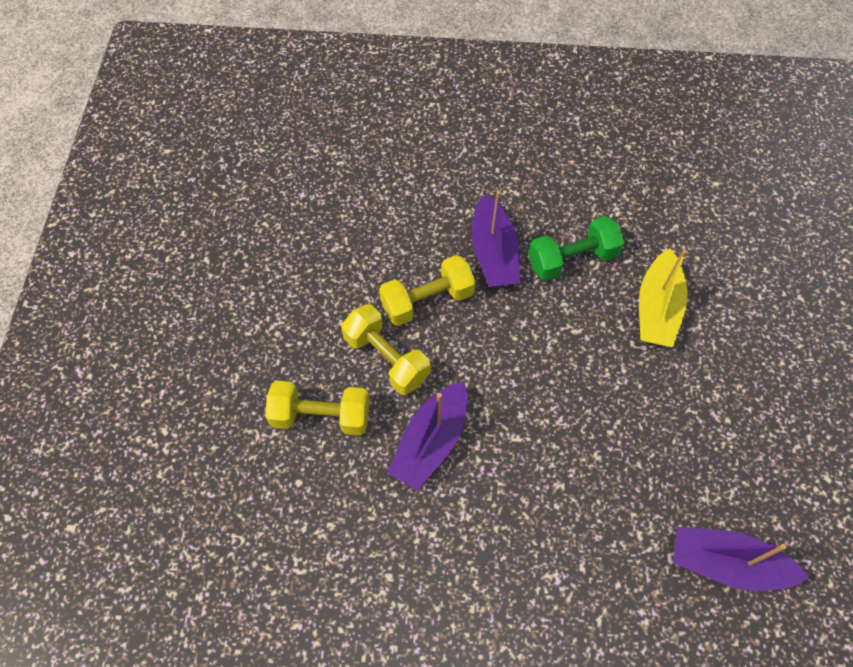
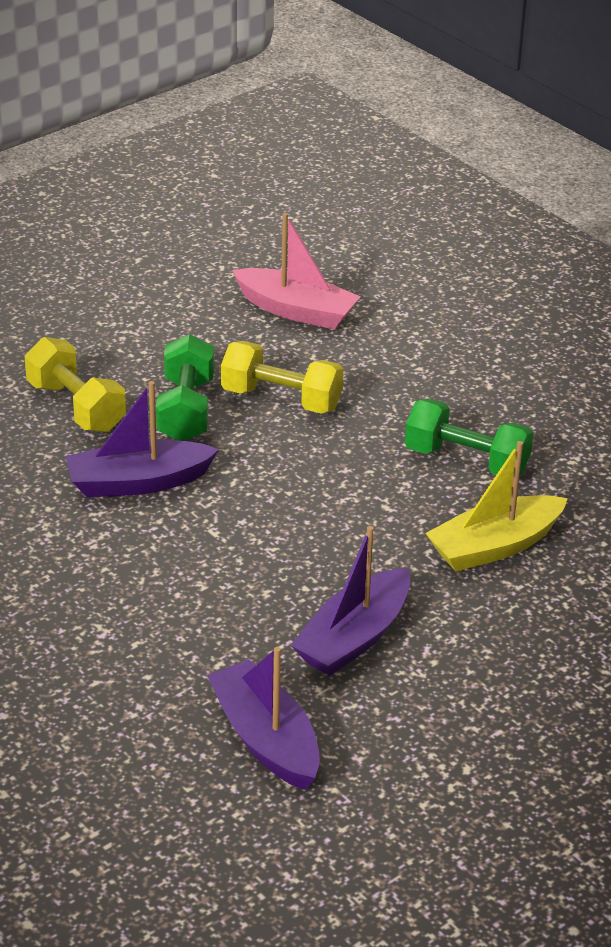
camera: 45 degrees right, 25 degrees down
(351, 223) = (296, 310): none -> pink boat
(386, 358) = (186, 410): yellow dumbbell -> green dumbbell
(493, 253) = (396, 409): purple boat -> purple boat (354, 638)

